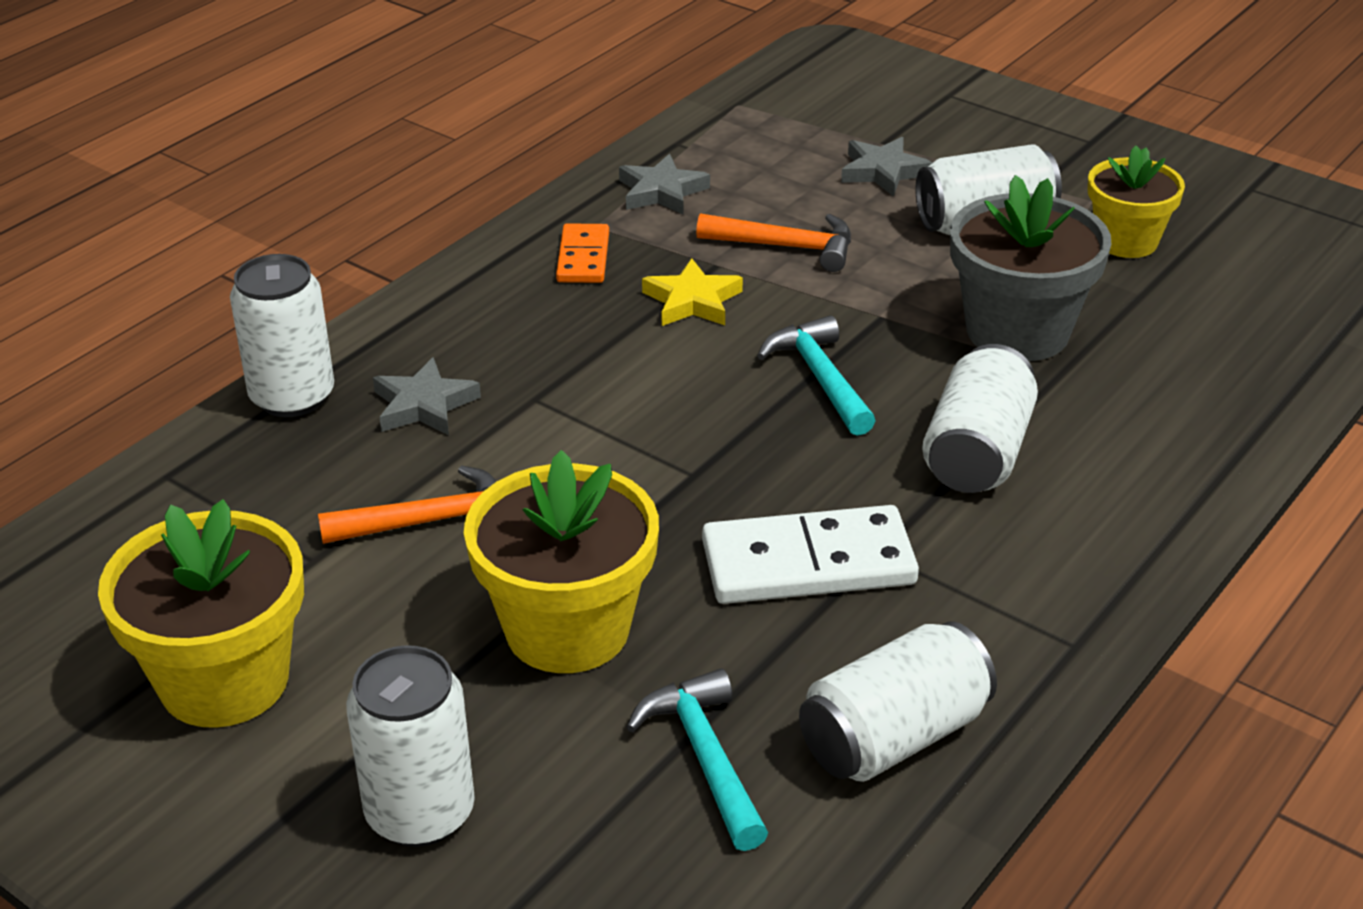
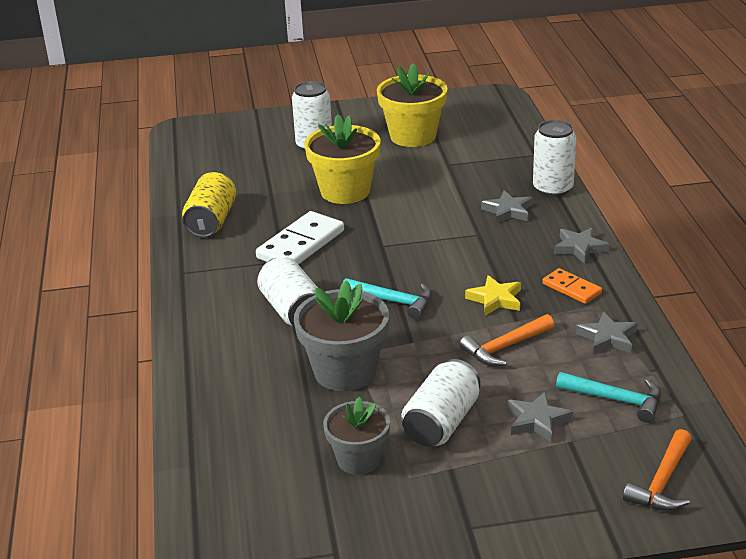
camera: 135 degrees right, 5 degrees down
(431, 521) = (436, 189): orange hammer -> orange hammer (662, 482)
(464, 294) = (579, 248): none -> grey star
(705, 757) = (259, 190): turquoise hammer -> turquoise hammer (616, 400)
(893, 736) = (211, 221): white can -> yellow can
(1126, 241) = (359, 459): yellow flower pot -> grey flower pot

